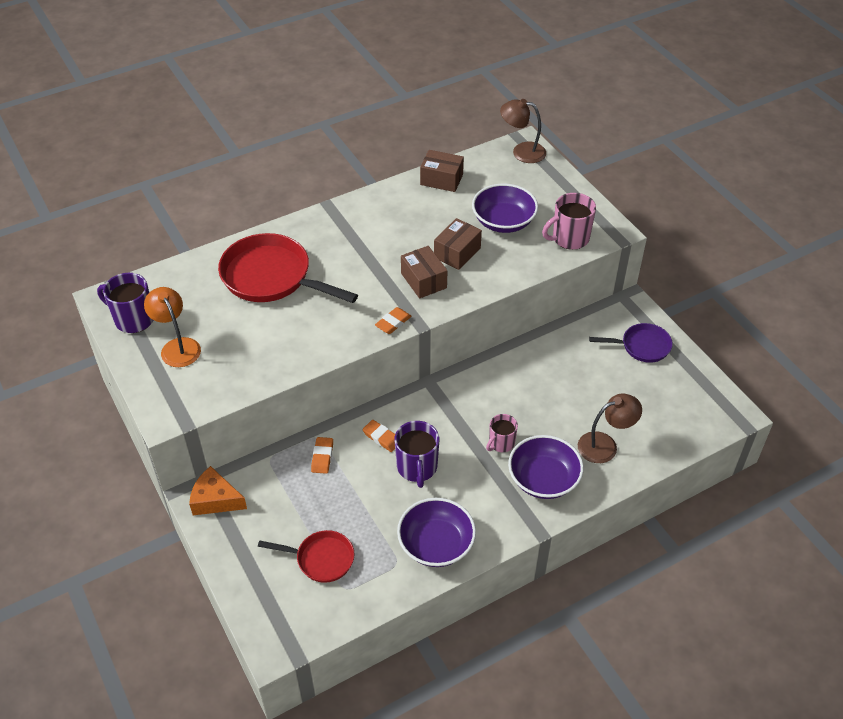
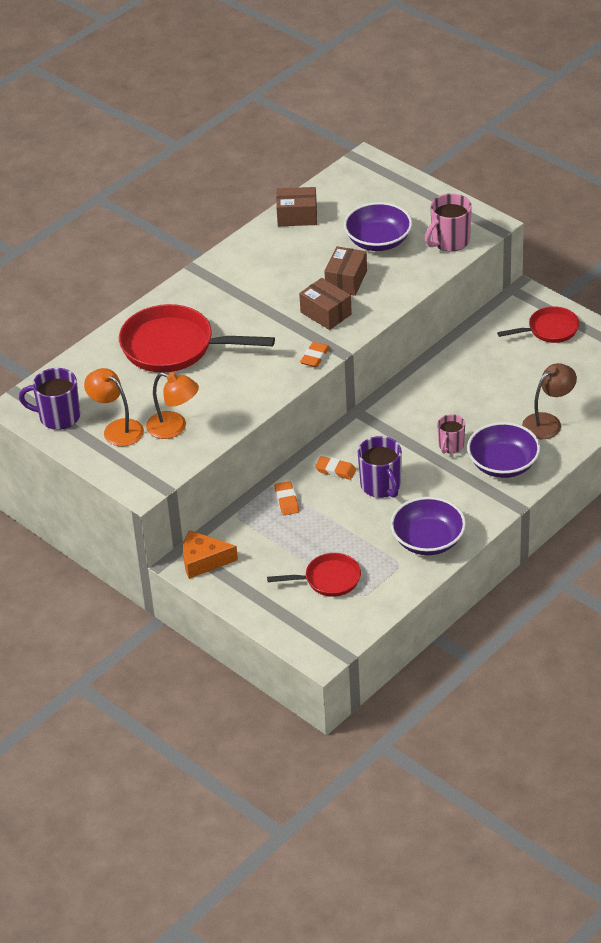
camera: 15 degrees left, 5 degrees down
(228, 360) = (174, 428): none -> orange lamp
(522, 151) = (366, 170): brown lamp -> none
(642, 346) = (549, 330): purple pan -> red pan

